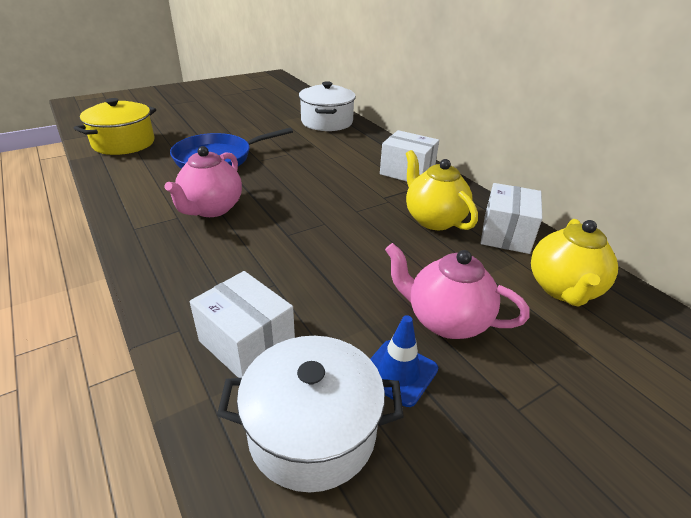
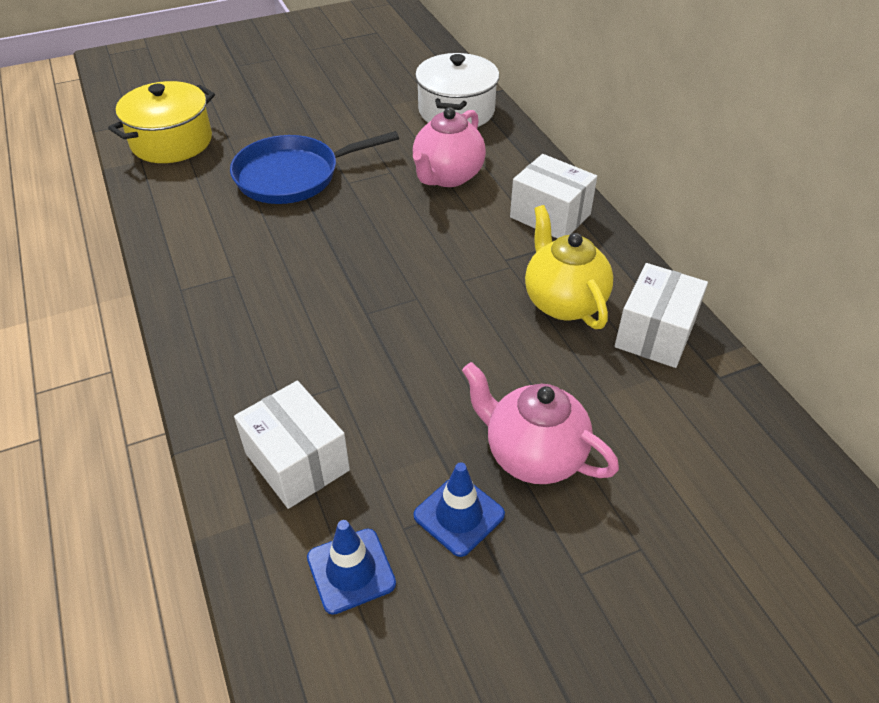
camera: 10 degrees right, 10 degrees up
(211, 209) = (276, 264): pink teapot -> pink teapot (447, 176)
(312, 431) = (351, 570): white pot -> blue traffic cone
(563, 289) = (699, 425): yellow teapot -> none

